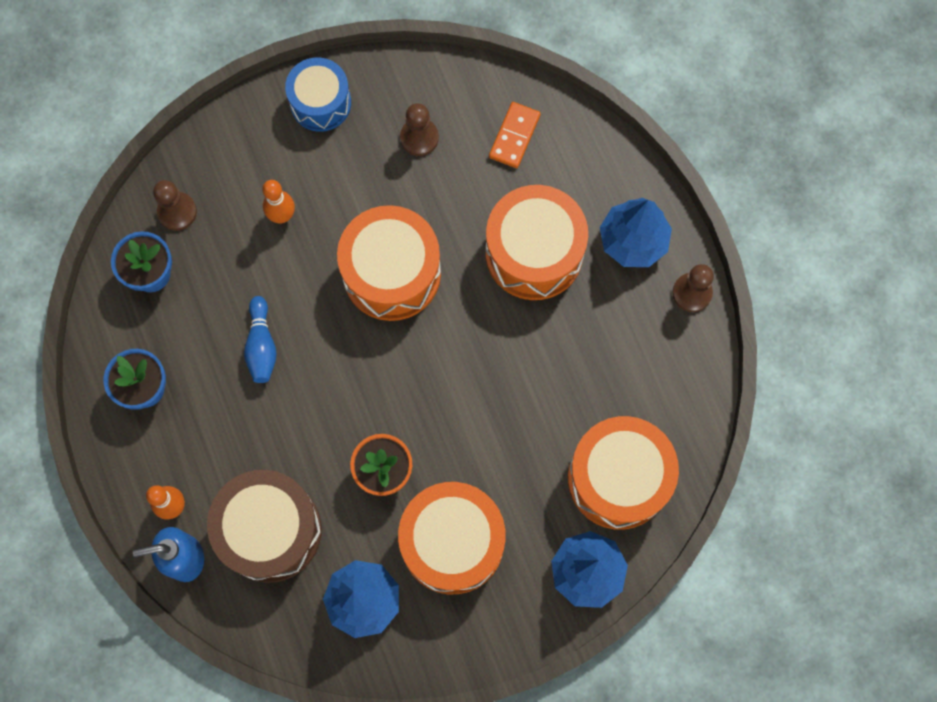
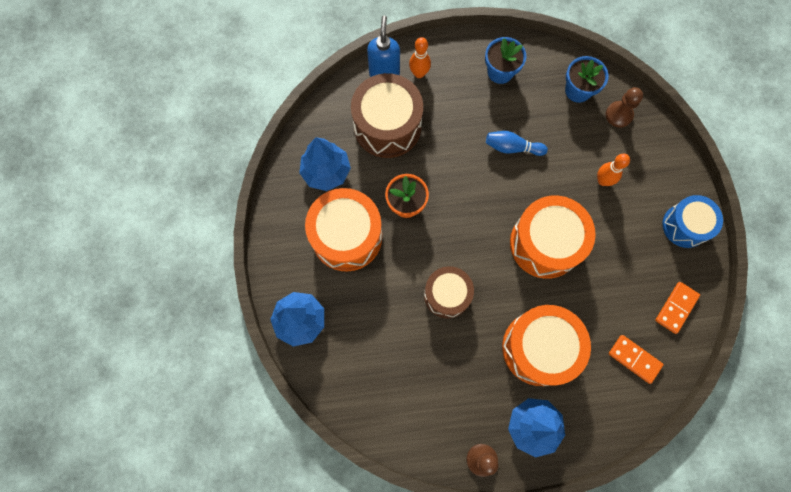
camera: 105 degrees right, 0 degrees up
(419, 138) = (645, 288): brown pawn -> none
(434, 97) = (676, 308): none -> orange domino
(497, 384) = (447, 295): none -> brown drum
(618, 478) = (358, 361): orange drum -> none

